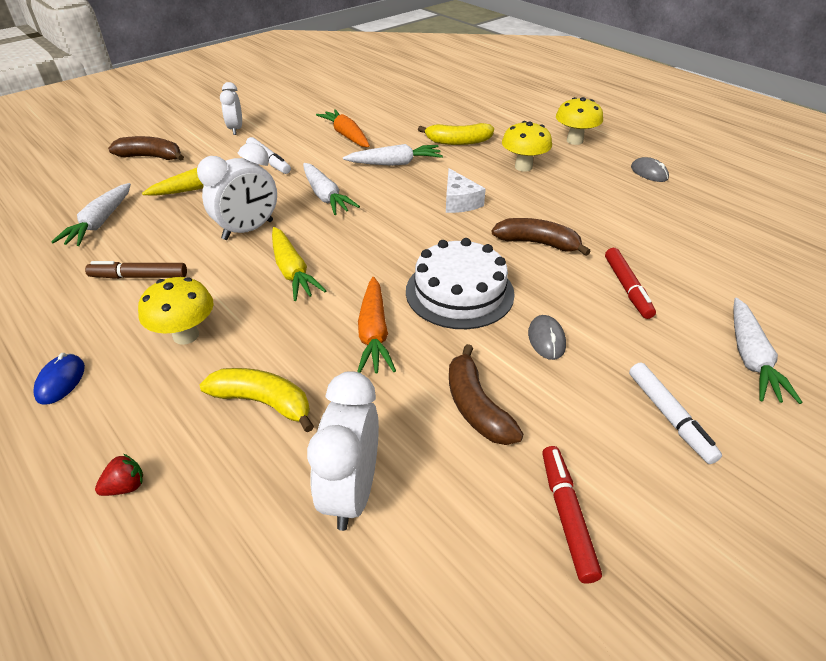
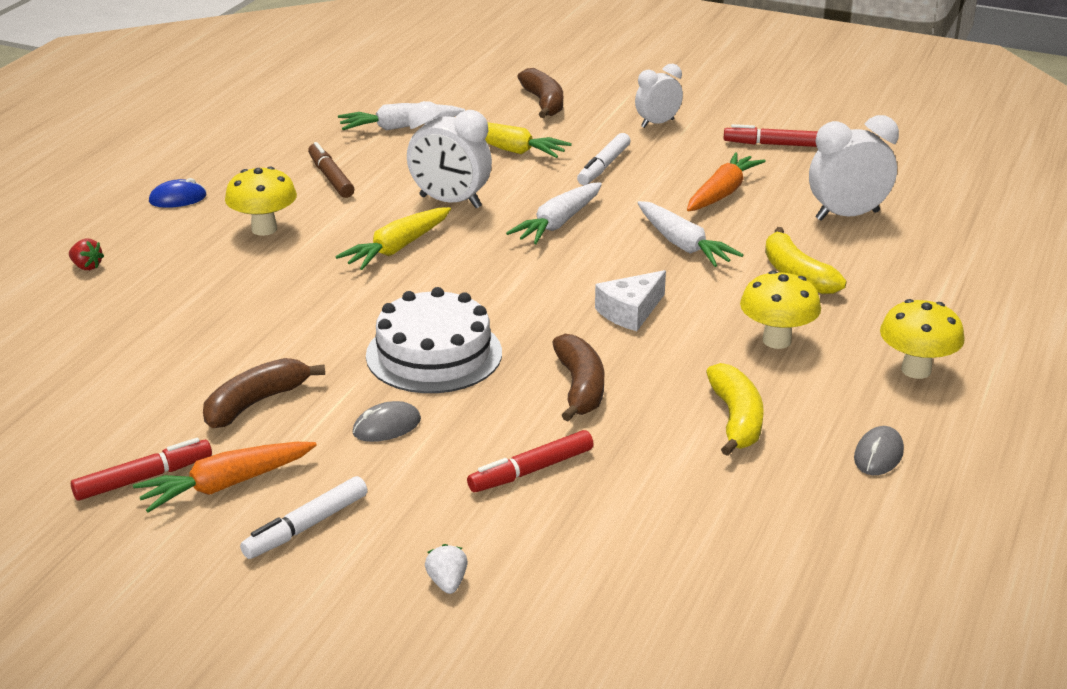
camera: 65 degrees right, 10 degrees down
(263, 402) = (202, 293): yellow banana -> yellow banana (736, 420)
(307, 106) = (773, 144): none -> red marker
(351, 492) = (123, 363): white clock -> white clock (847, 215)
(374, 334) = (328, 321): orange carrot -> orange carrot (225, 485)
(751, 358) = (447, 582): white carrot -> white strawberry

